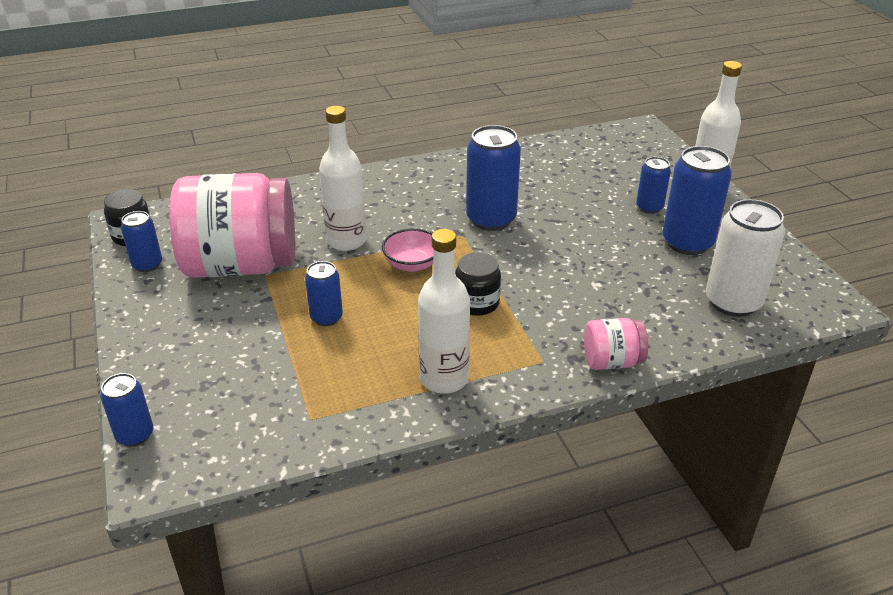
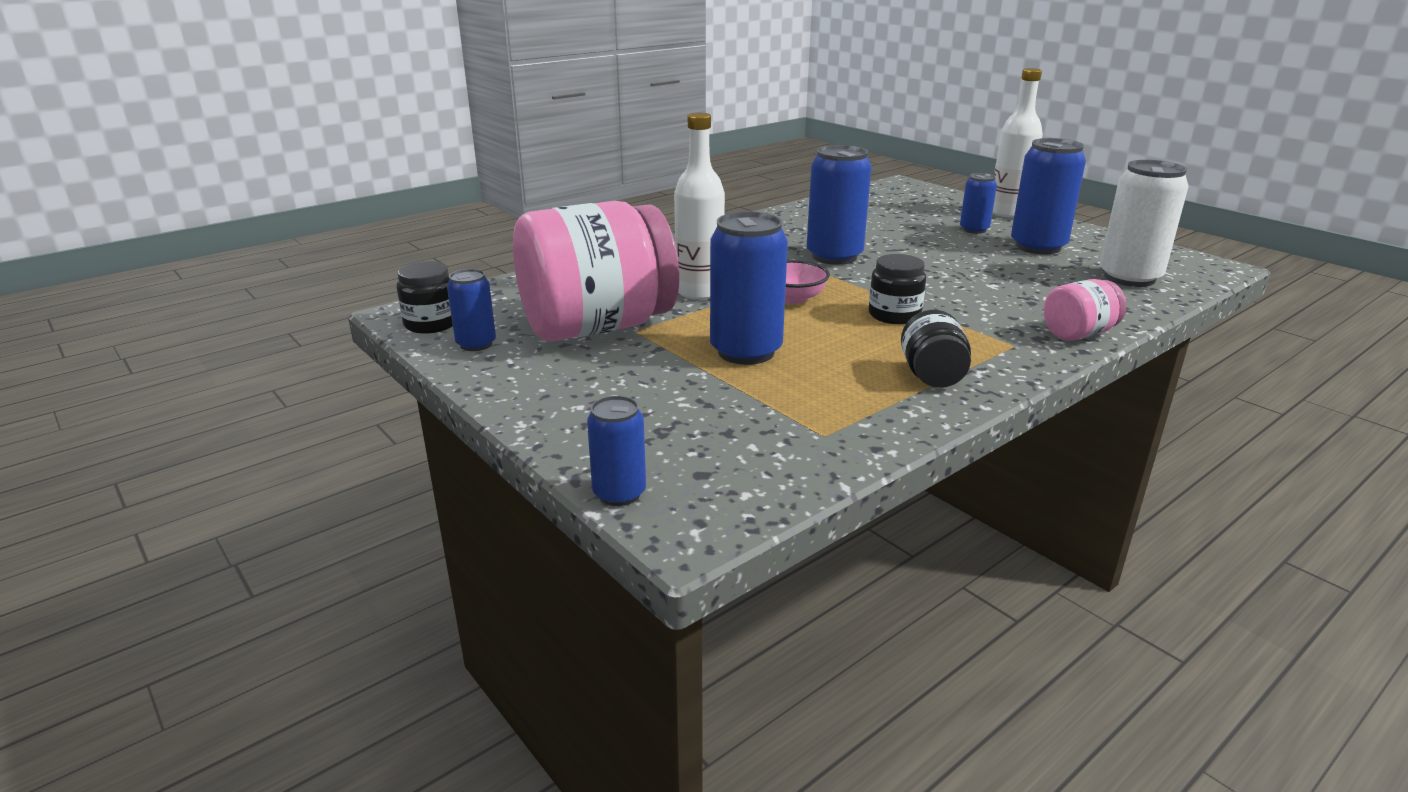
camera: 20 degrees left, 10 degrees down
(326, 318) = (746, 352): blue can -> blue can, size x1.79
(444, 379) = (932, 376): white bottle -> black jar

